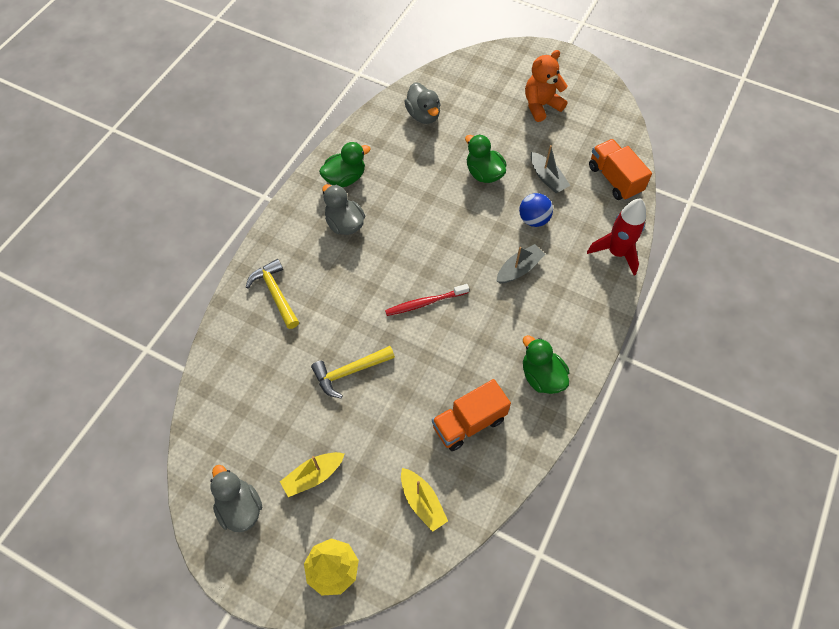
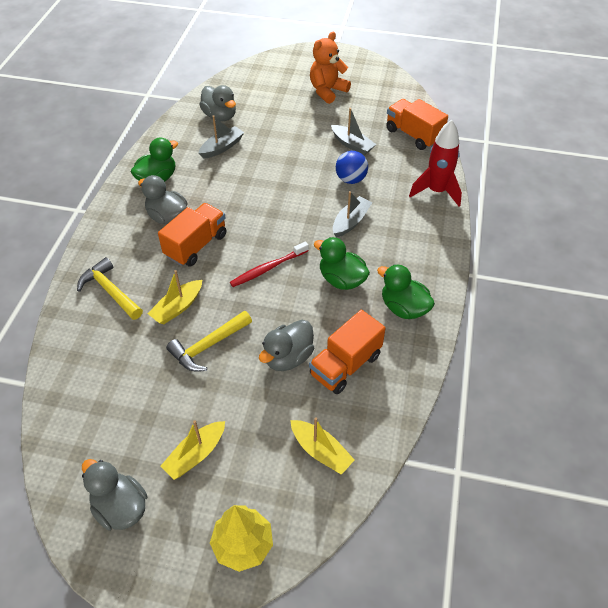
camera: 15 degrees left, 10 degrees down
(331, 325) = (177, 307): none -> yellow boat
(364, 262) = (196, 245): none -> orange truck
(416, 154) = (222, 147): none -> grey boat
(418, 401) = (288, 357): none -> grey duck
(484, 173) = (292, 151): green duck -> green duck (341, 280)

